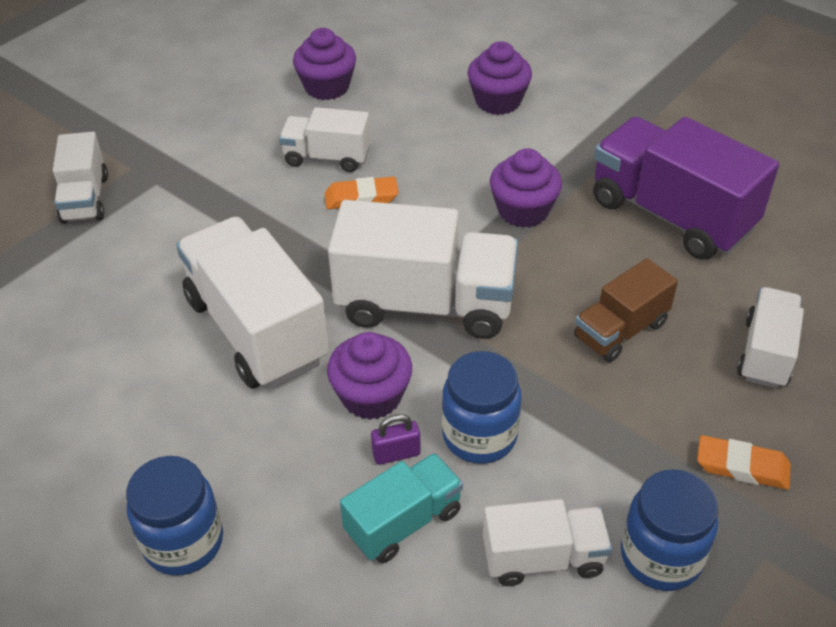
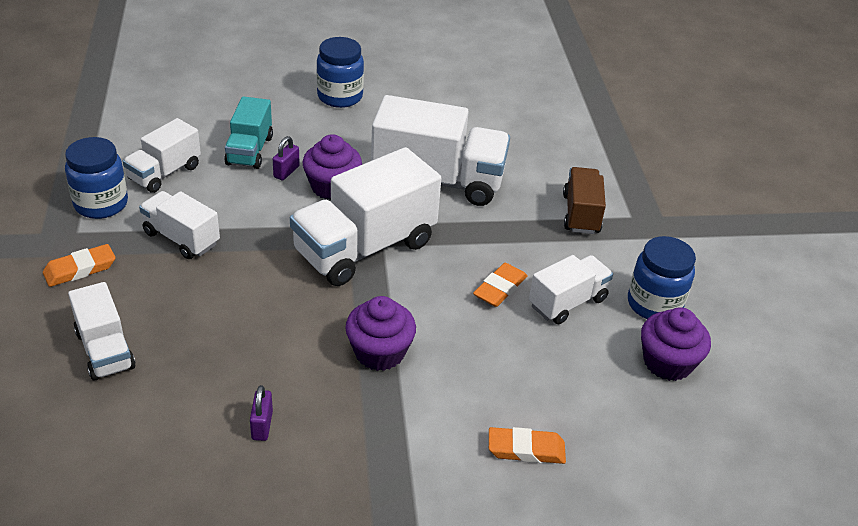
camera: 130 degrees right, 5 degrees down
(85, 199) = (647, 184): white truck -> white truck (181, 238)
(479, 435) = (251, 202): blue jar -> blue jar (654, 304)
(498, 101) = (526, 449): purple cupcake -> orange eraser
(620, 330) = (221, 305): brown truck -> brown truck (580, 214)
(670, 215) = (262, 425): purple truck -> purple padlock

